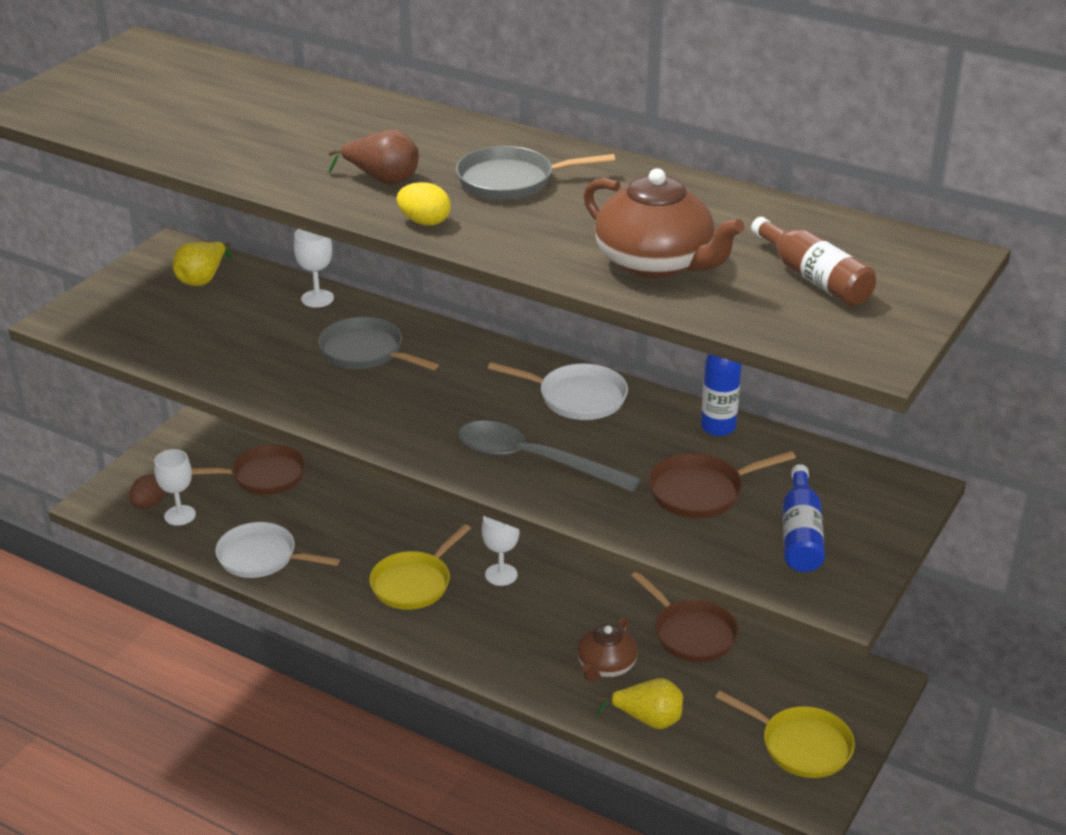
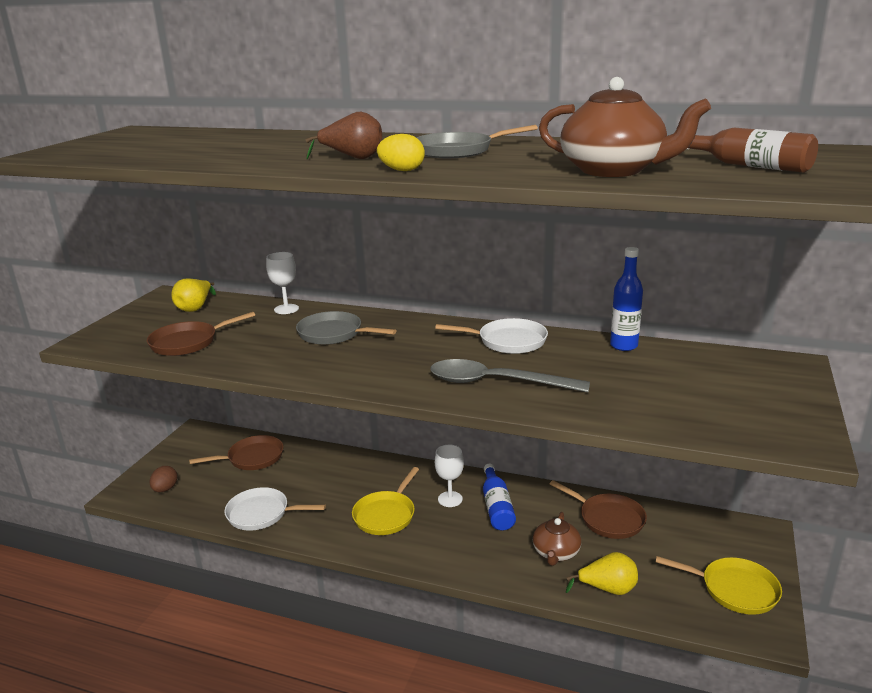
camera: 10 degrees left, 10 degrees down
(180, 515) = (191, 493): white goblet -> none
(701, 491) = (640, 386): brown pan -> brown pan (188, 342)
(800, 534) = (737, 403): blue bottle -> blue bottle (497, 507)

